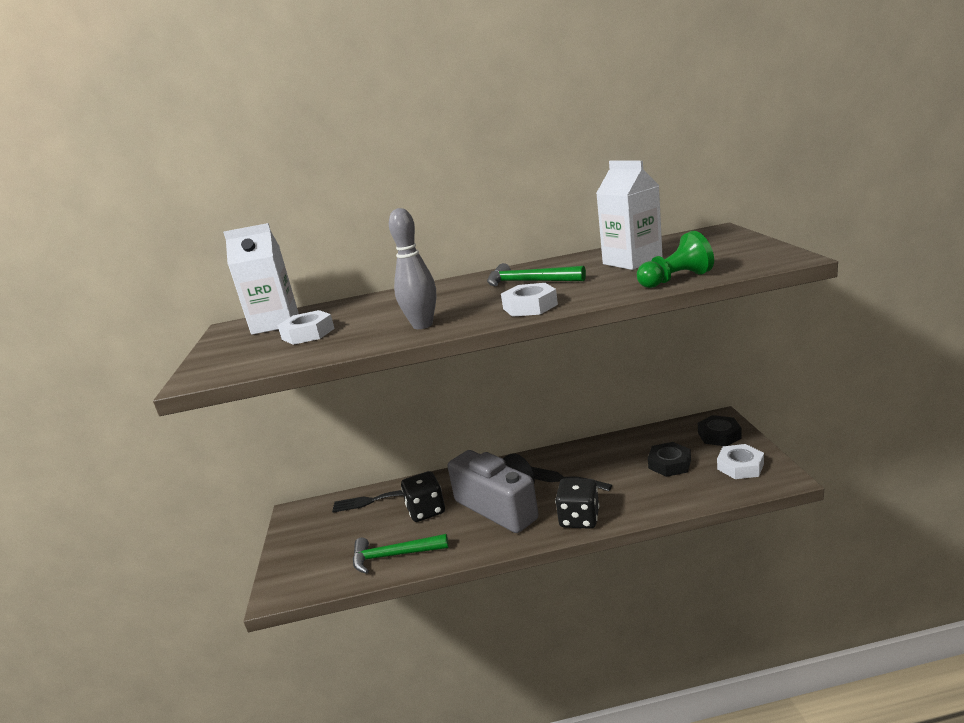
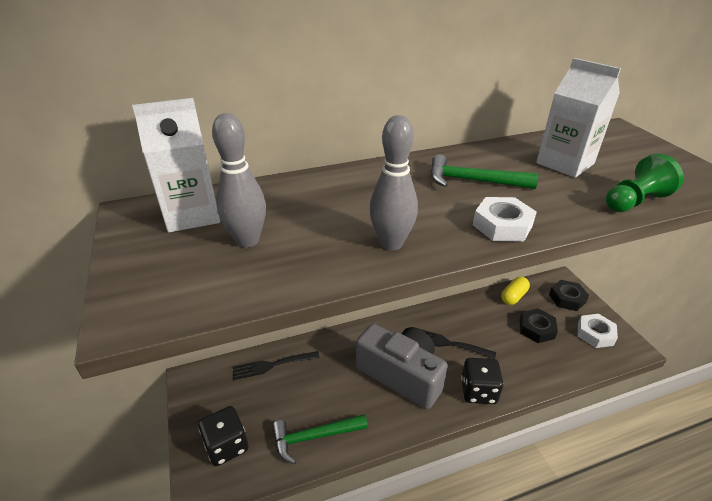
camera: 15 degrees left, 15 degrees up
(308, 334) = (247, 240): white nut -> grey bowling pin
(426, 510) = (330, 379): black dice -> black dice (226, 446)
(654, 436) = (513, 296): none -> yellow capsule

